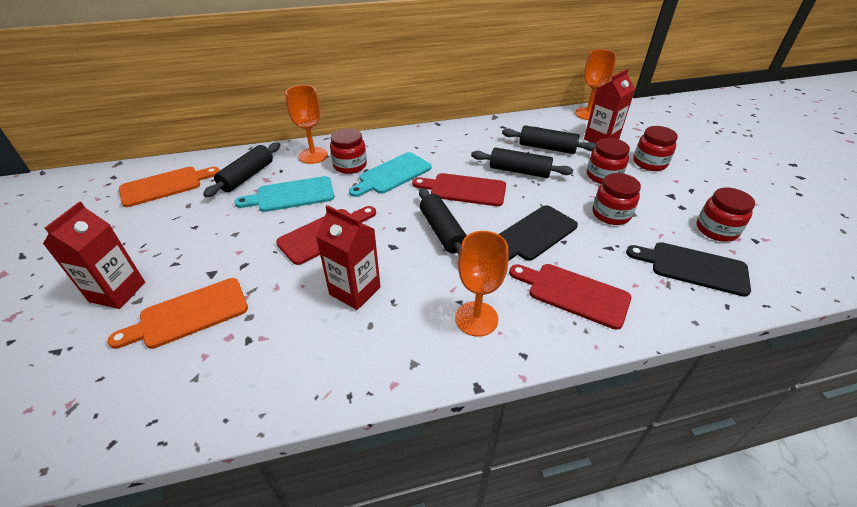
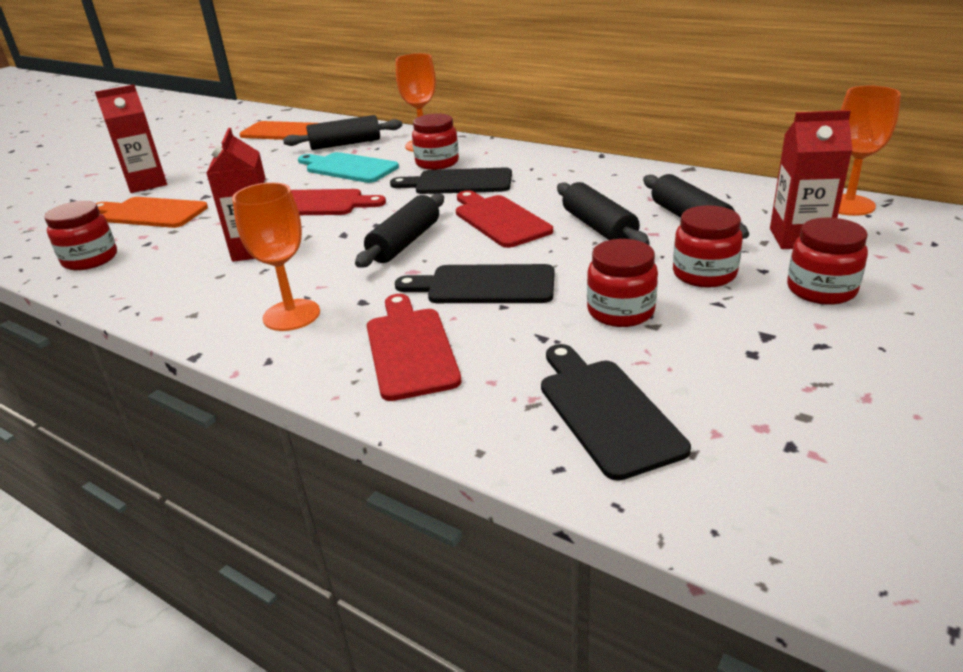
camera: 50 degrees right, 10 degrees down
(392, 174) = (458, 182): turquoise cutting board -> black cutting board
(716, 230) = (747, 401): red jar -> red jar (90, 259)

